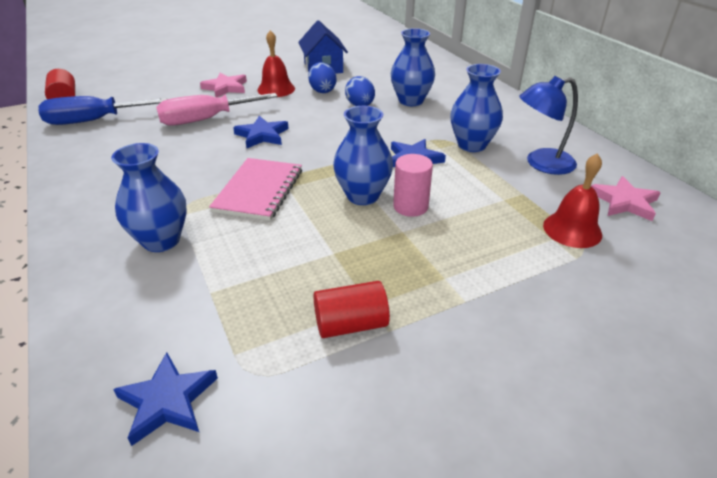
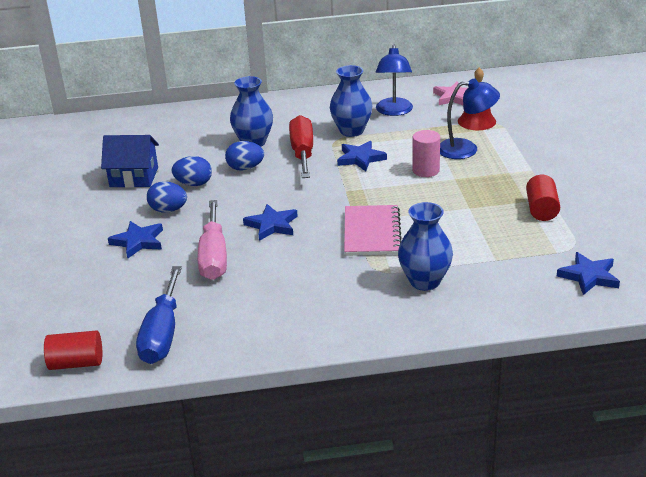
camera: 70 degrees left, 5 degrees down
(225, 88) = (138, 242): pink star -> blue star
(259, 191) = (372, 232): pink notebook -> pink notebook turned 60 degrees clockwise
(276, 89) = (168, 210): red bell -> blue egg
(362, 196) = (402, 187): blue vase -> none
(406, 127) = (302, 153): none -> red screwdriver
(485, 231) = (466, 149): none -> blue lamp

